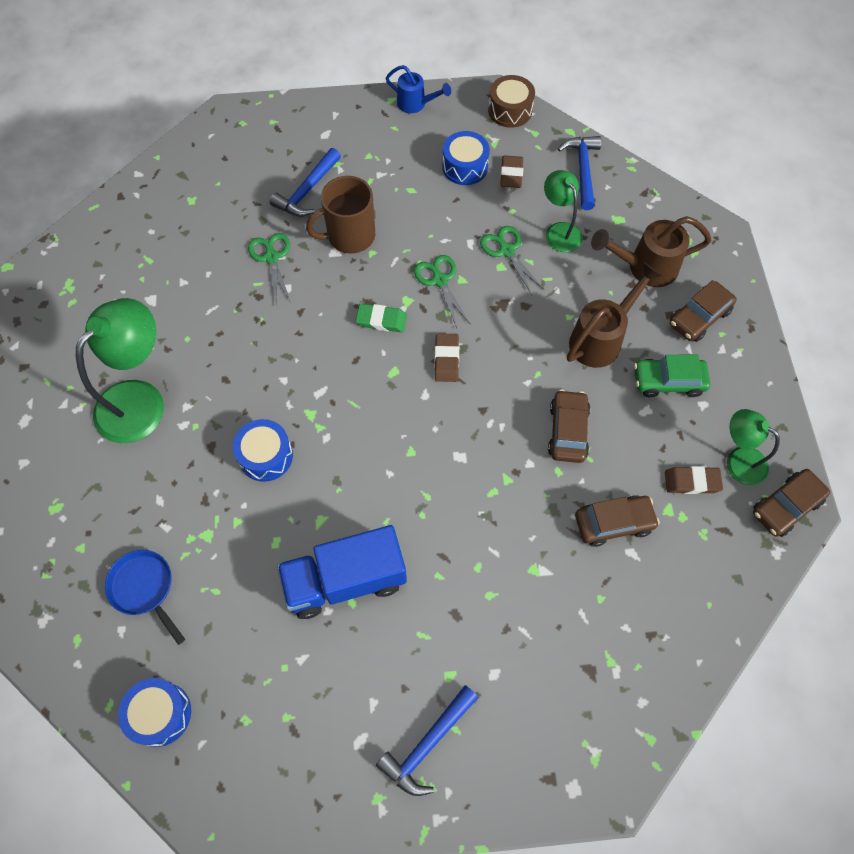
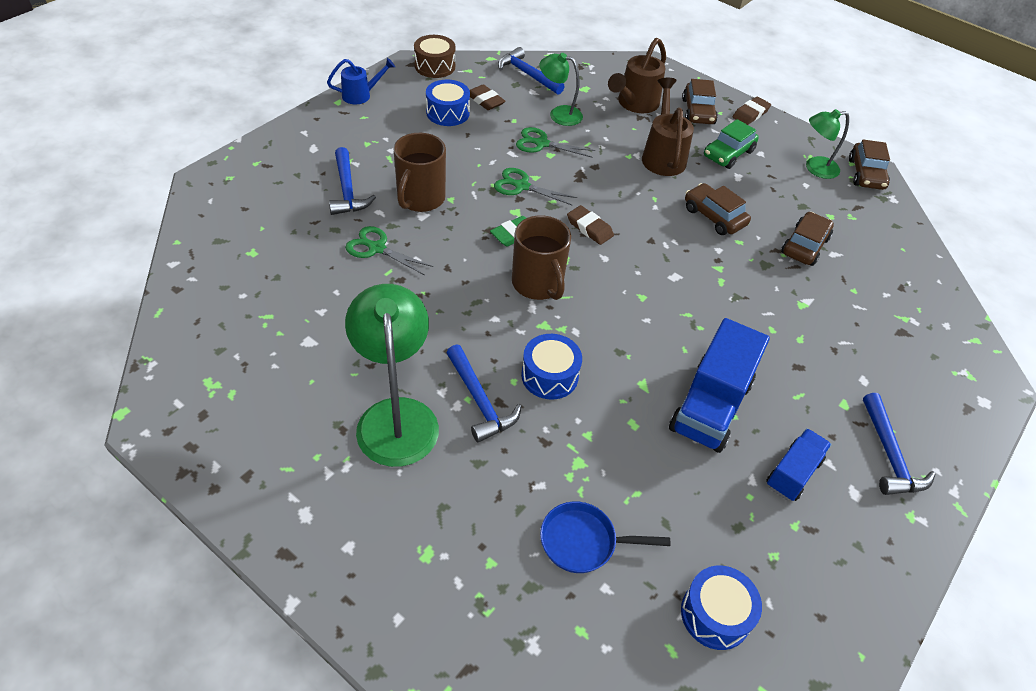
camera: 50 degrees left, 15 degrees down
(200, 434) = (480, 401): none -> blue hammer
(336, 683) = (793, 473): none -> blue truck
(347, 376) = (538, 284): none -> brown mug
(692, 482) = (810, 195): brown eraser -> brown eraser (750, 114)

